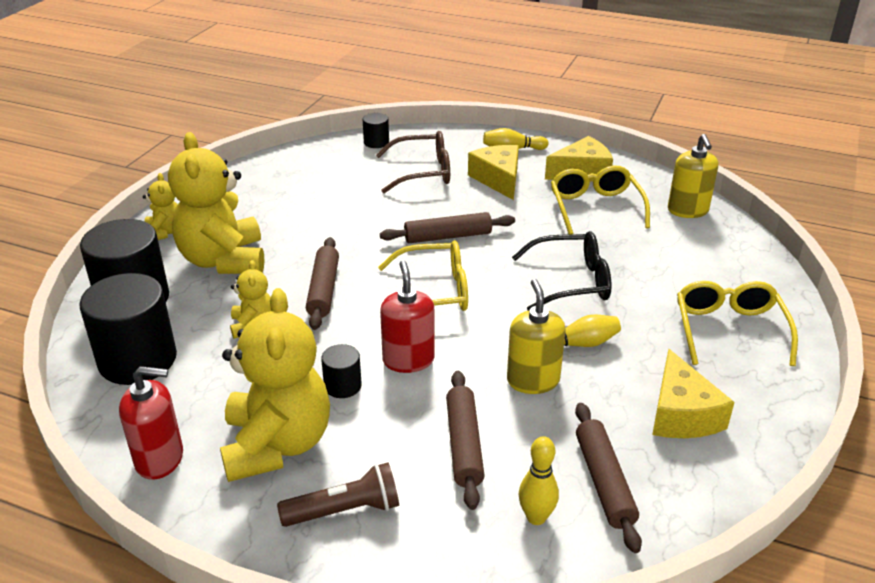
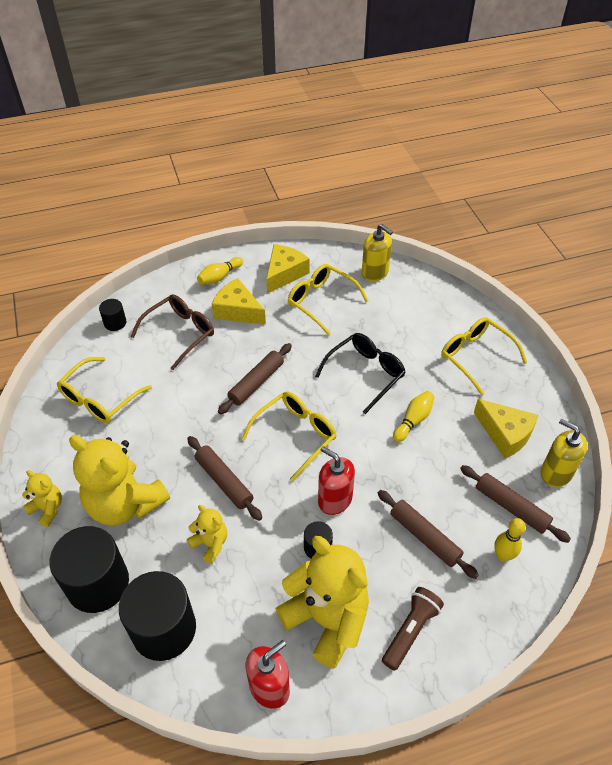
camera: 40 degrees left, 15 degrees up
(297, 184) = (99, 399): none -> yellow glasses
(533, 380) = (415, 464): yellow soap dispenser -> yellow soap dispenser (556, 473)

